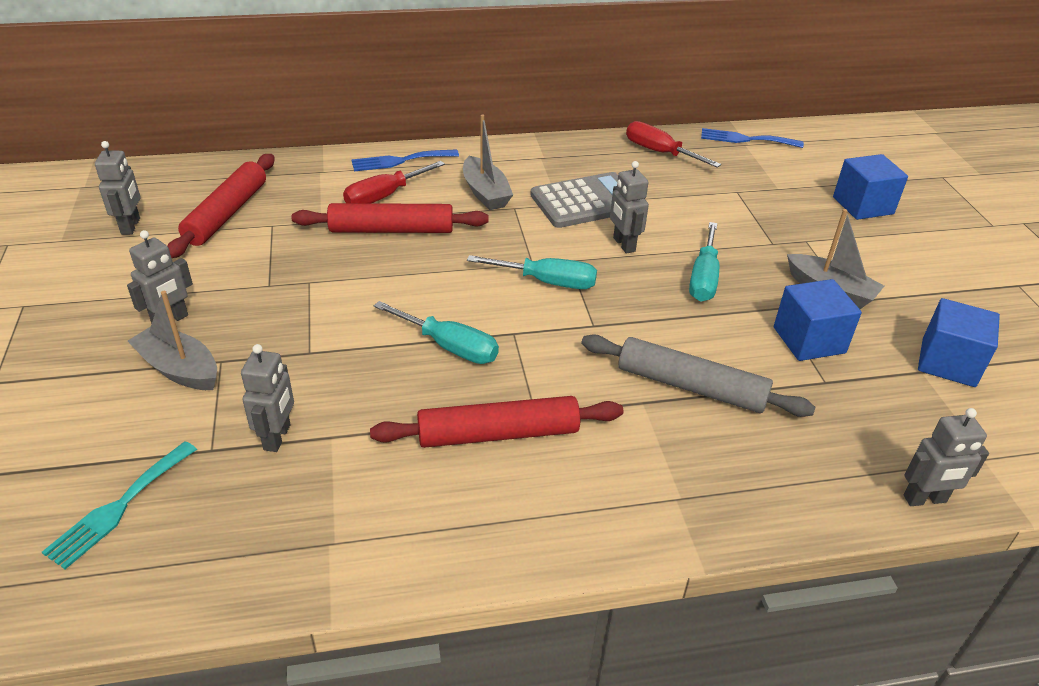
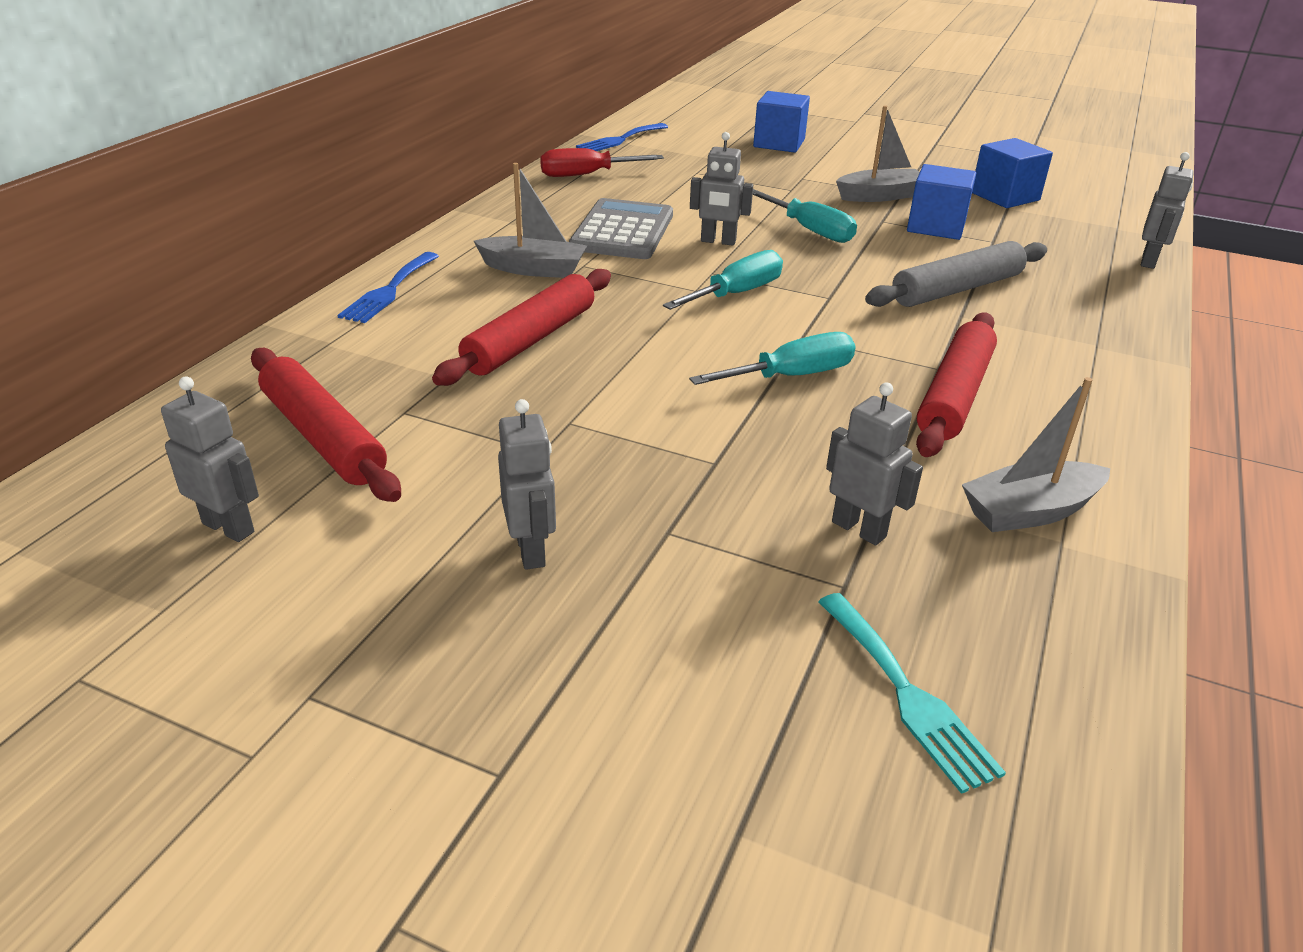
camera: 55 degrees left, 5 degrees down
(179, 369) = (653, 570): grey boat -> grey boat (1030, 511)
(384, 196) = (452, 322): red screwdriver -> none

